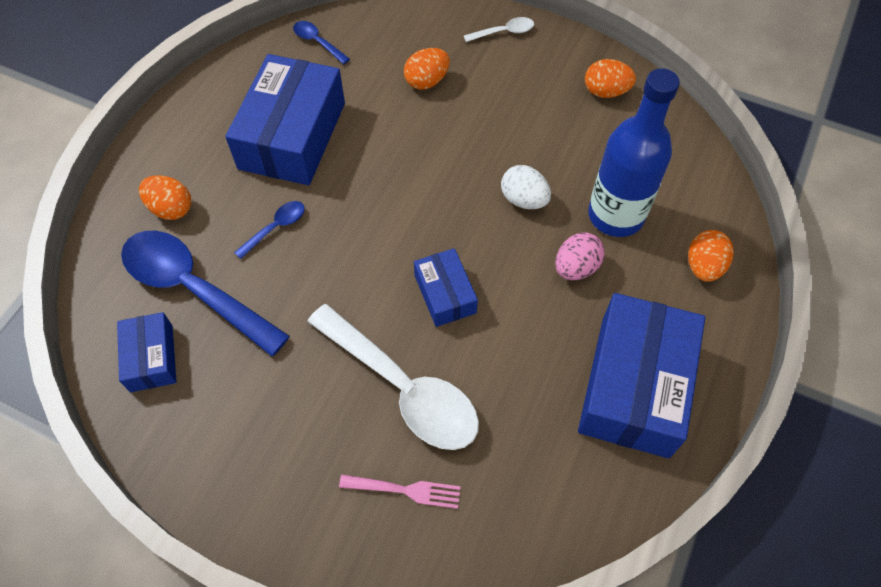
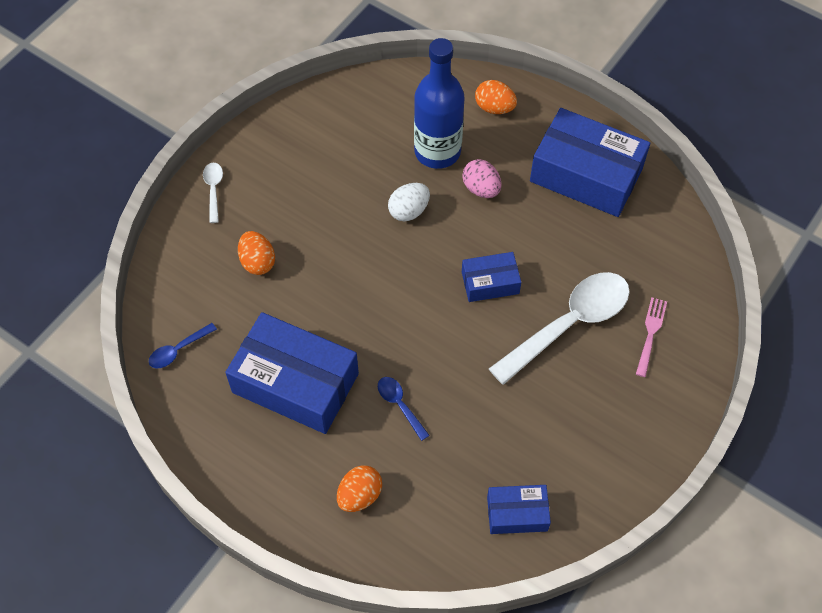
camera: 80 degrees left, 0 degrees up
(194, 289) = (453, 476): blue spoon -> none
(605, 92) = (307, 128): orange egg -> none

